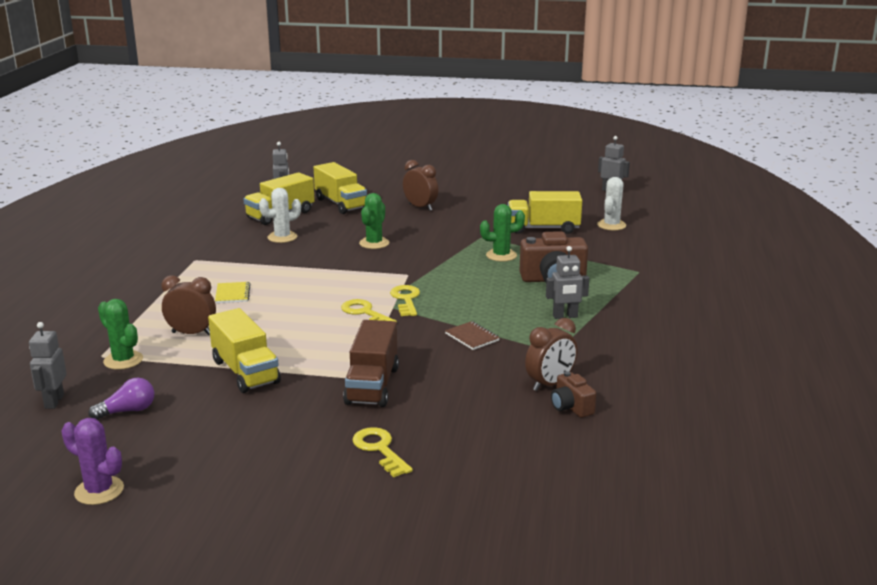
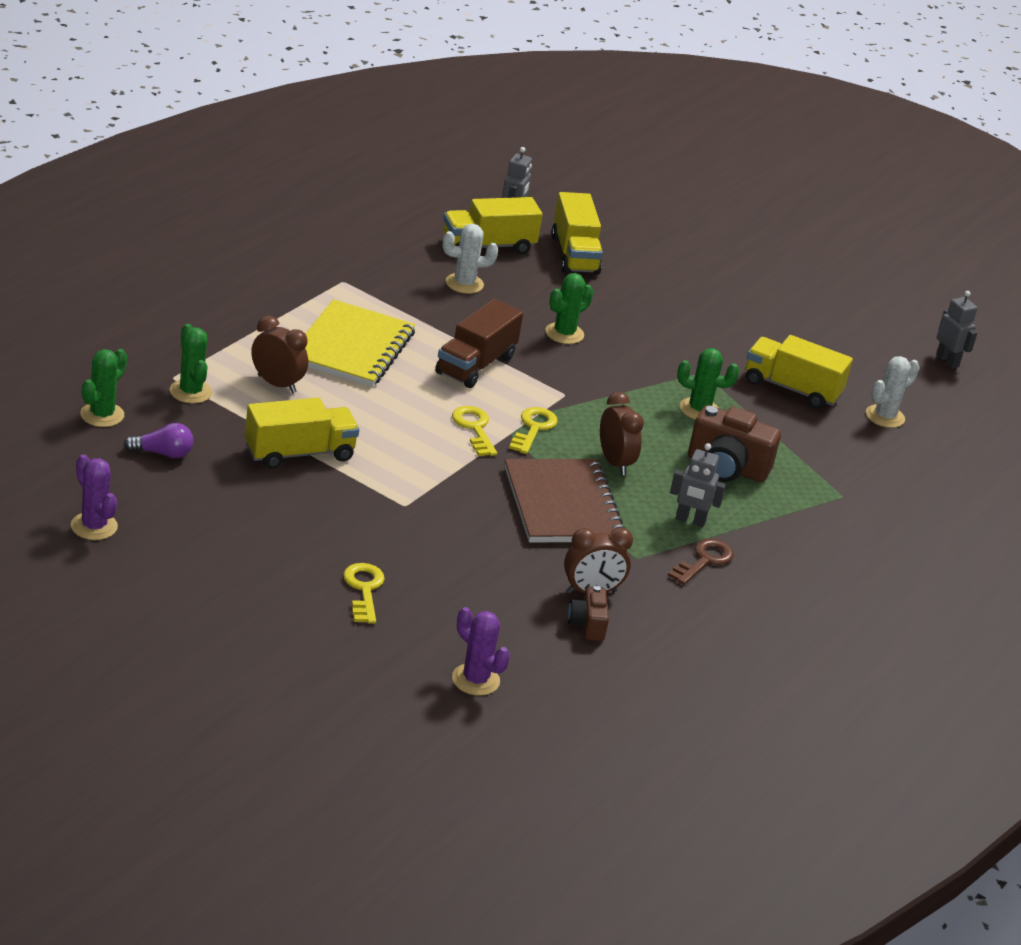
camera: 20 degrees right, 10 degrees up
(54, 401) = (102, 415): grey robot -> green cactus
(233, 294) = (352, 347): yellow notebook -> yellow notebook, size x2.36
(245, 372) = (299, 453): yellow truck -> yellow truck turned 105 degrees counterclockwise
(372, 385) = (411, 520): brown truck -> brown truck (475, 365)
(420, 207) = (669, 297): brown clock -> brown clock (614, 462)
(472, 337) = (562, 505): brown notebook -> brown notebook, size x2.36
(532, 482) = (475, 680): none -> purple cactus
(601, 336) = (704, 561): none -> brown key

